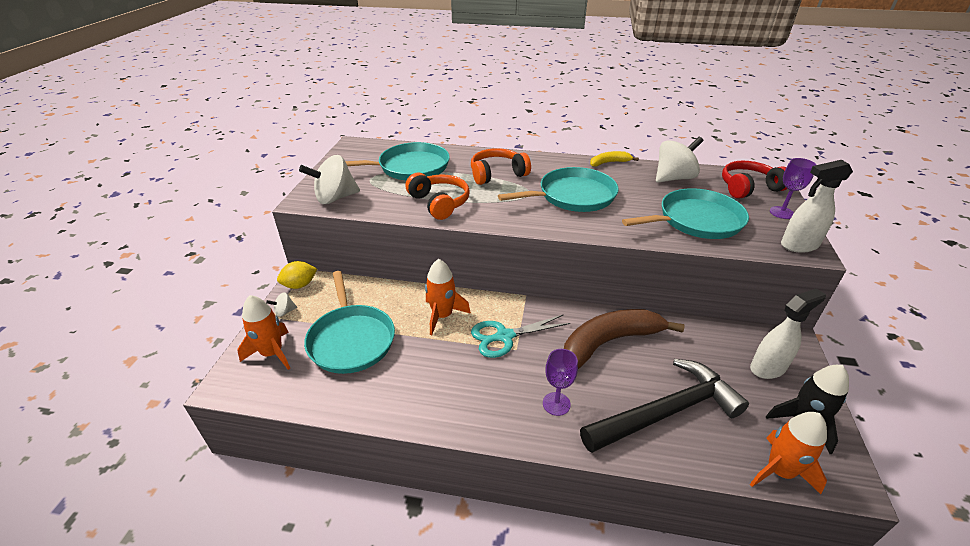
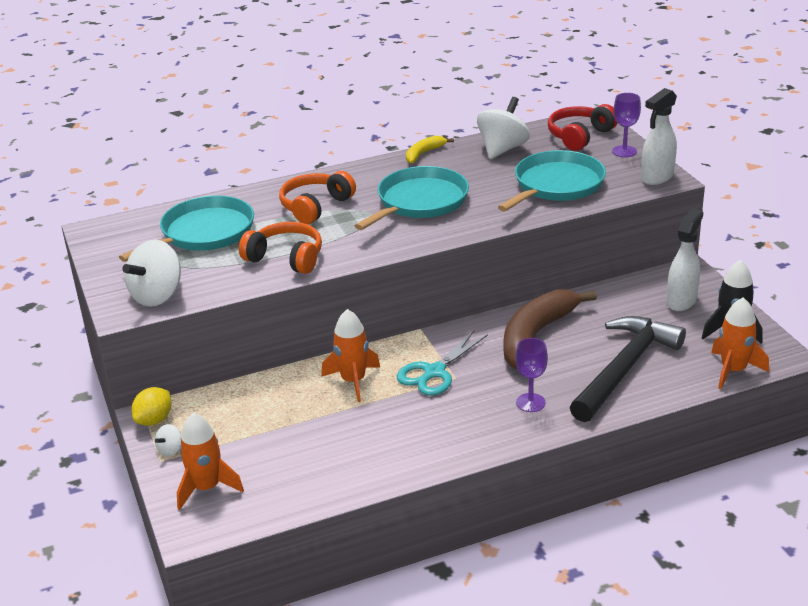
camera: 30 degrees left, 5 degrees down
(351, 339) = (279, 440): turquoise pan -> none

